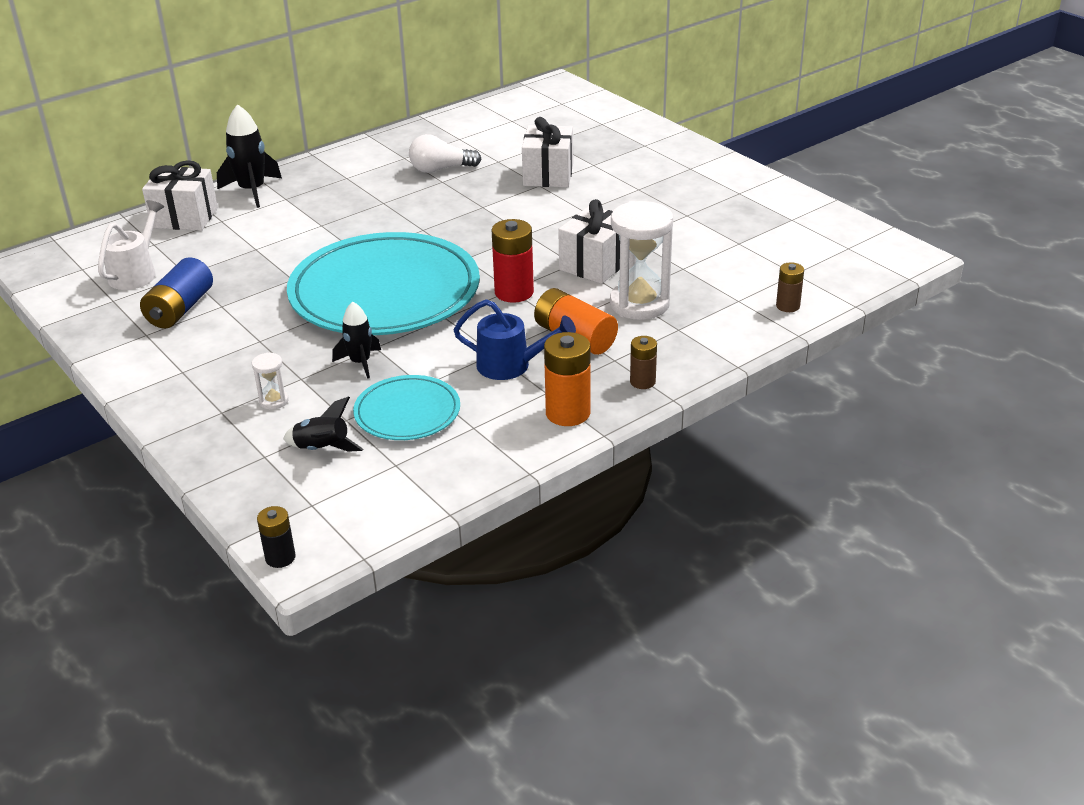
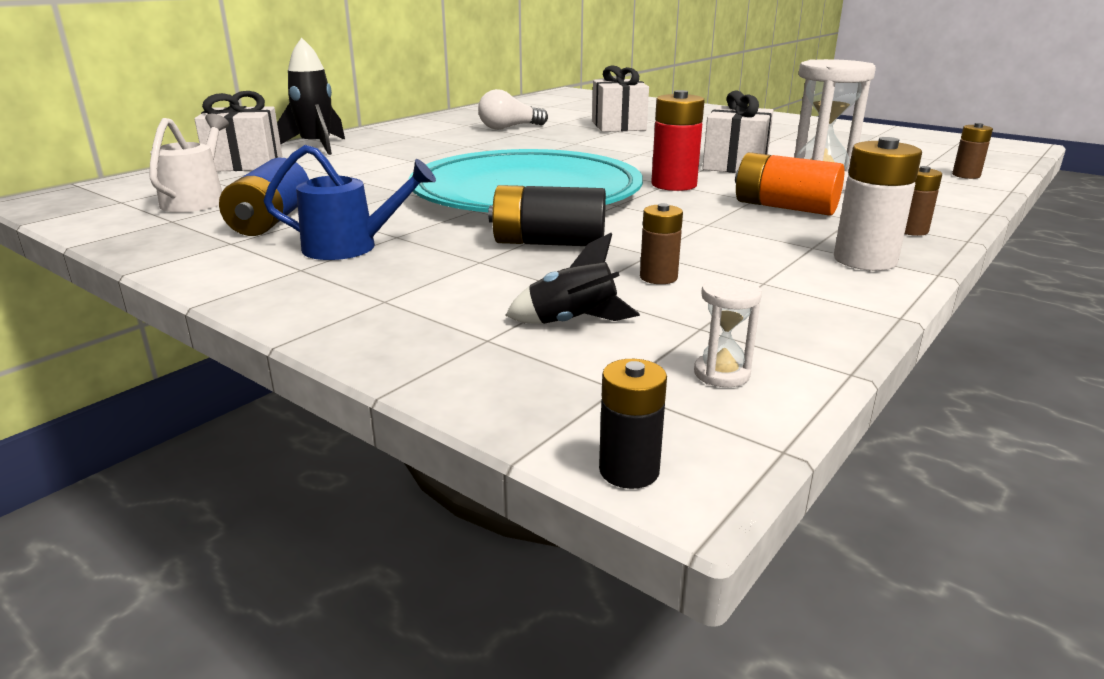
camera: 15 degrees left, 10 degrees down
(274, 401) = (457, 283): white hourglass -> white hourglass (721, 374)
(360, 363) = (549, 243): black rocket -> black battery
(407, 412) = (658, 277): turquoise plate -> brown battery
(511, 365) = (741, 231): blue watering can -> blue watering can (351, 247)
(568, 413) = (865, 260): orange battery -> white battery

